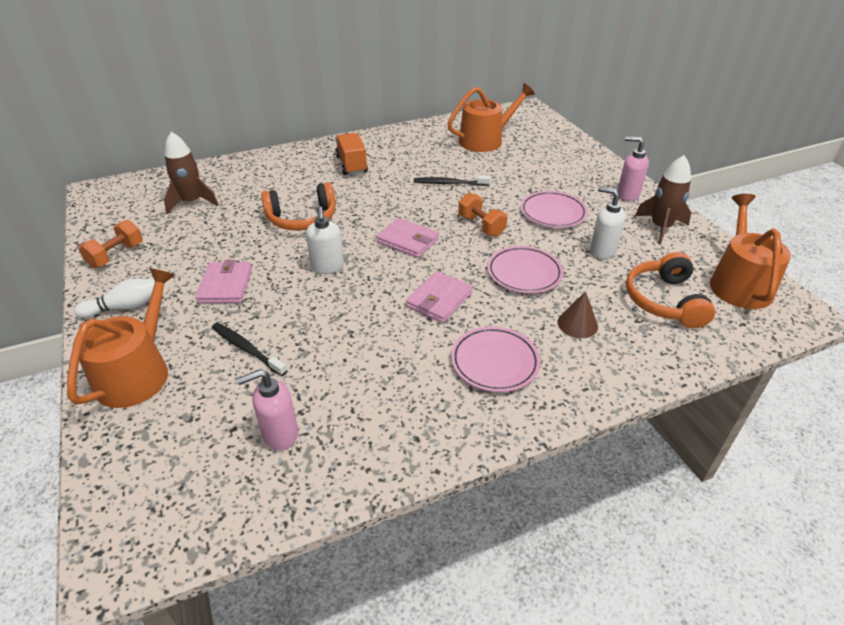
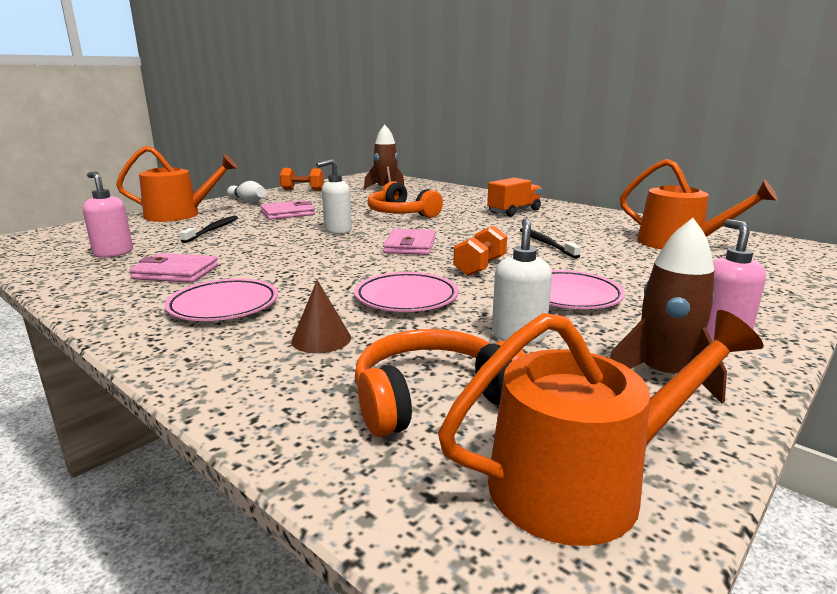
camera: 65 degrees right, 20 degrees down
(439, 299) = (319, 270): pink wallet -> pink wallet (176, 272)

